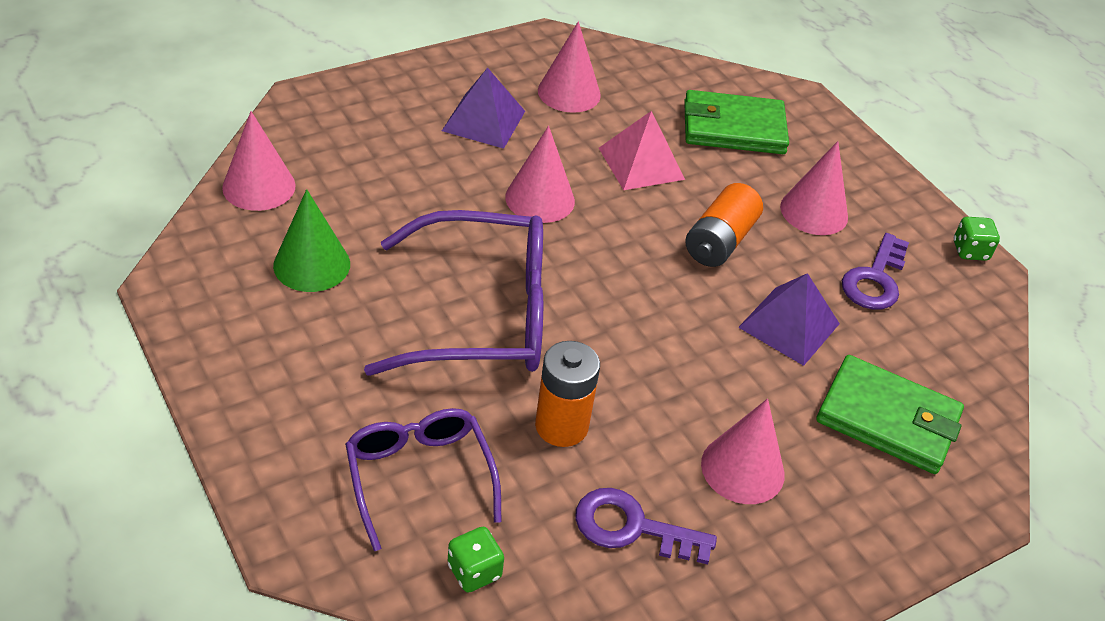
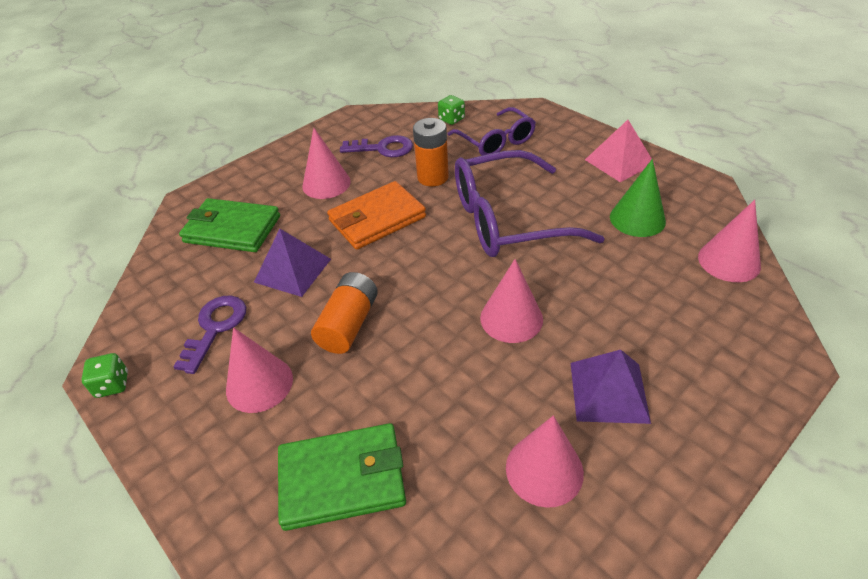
camera: 175 degrees right, 0 degrees up
(641, 163) = (434, 389): pink pyramid -> pink pyramid (619, 161)
(667, 371) = (377, 219): none -> orange wallet

